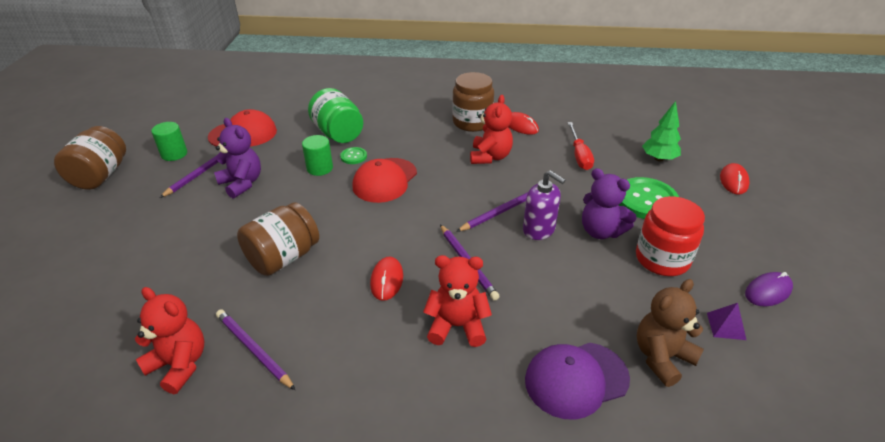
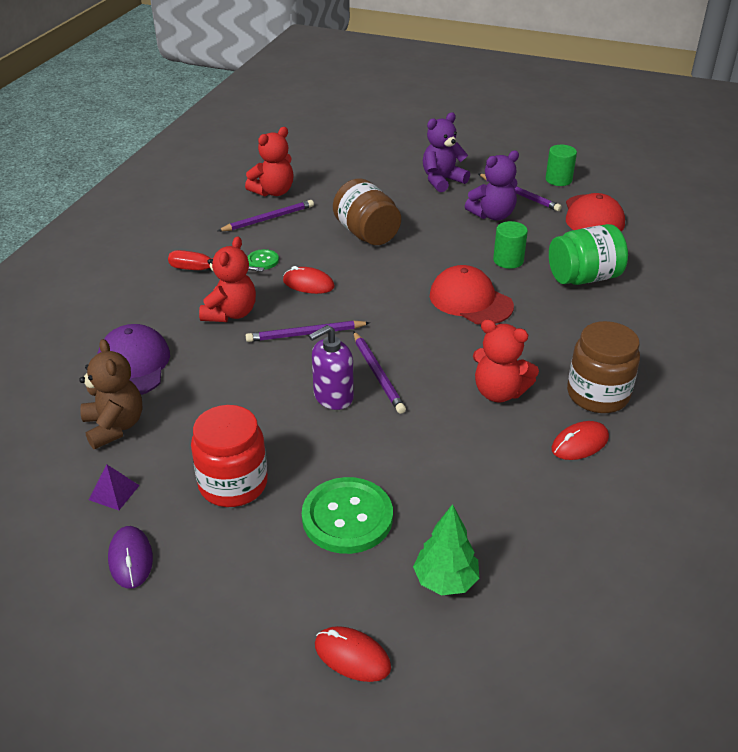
camera: 105 degrees right, 0 degrees up
(100, 176) = (528, 148): brown jar -> none
(353, 156) = (527, 284): green button -> green button (263, 260)
(579, 155) = (480, 484): red screwdriver -> red screwdriver (205, 270)
(601, 231) = (306, 448): purple teddy bear -> purple teddy bear (442, 181)

